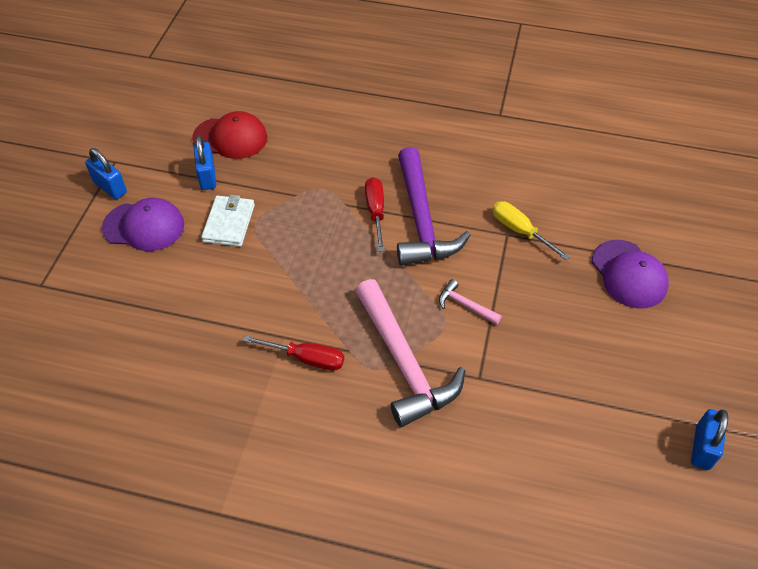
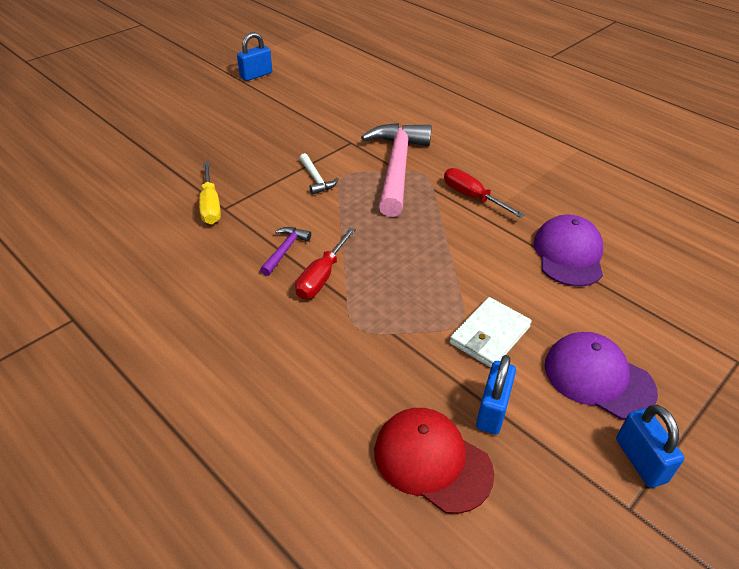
camera: 150 degrees left, 10 degrees down
(421, 220) = (285, 250): purple hammer -> purple hammer, size x0.43
(465, 305) = (316, 179): pink hammer -> white hammer
(629, 274) = (172, 148): purple cap -> purple cap (568, 254)

